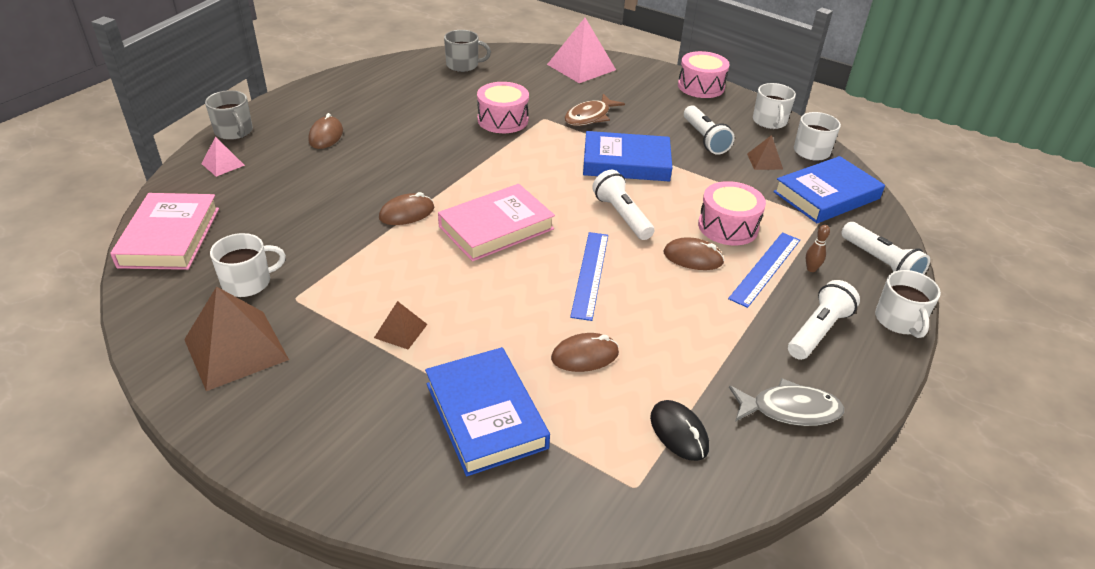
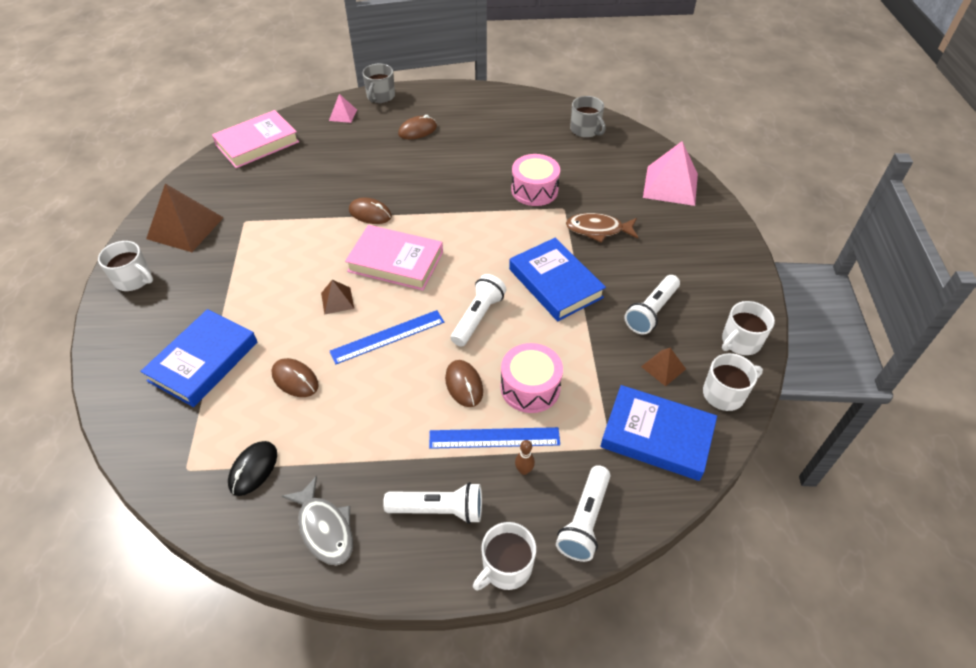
camera: 55 degrees right, 10 degrees up
(248, 282) = (243, 195): white mug -> white mug (134, 279)
(401, 331) = (251, 280): brown pyramid -> brown pyramid (337, 300)
(701, 86) = (741, 268): pink drum -> none

